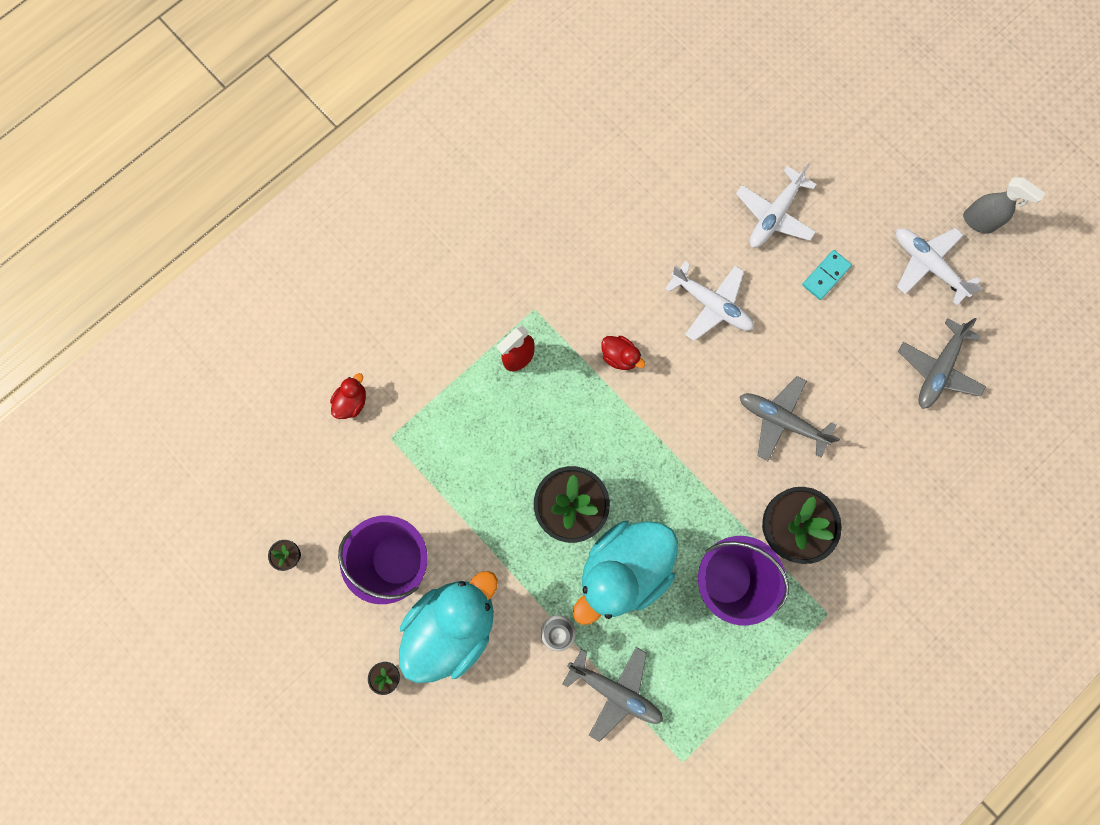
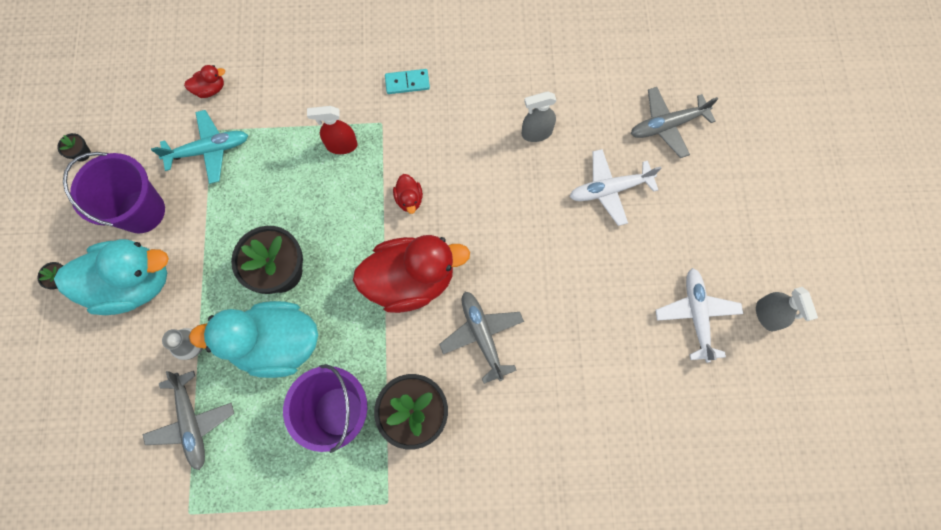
camera: 40 degrees right, 5 degrees down
(405, 457) = (208, 150): none -> turquoise plane
(672, 214) = (536, 133): none -> grey spray bottle
(684, 424) = (410, 280): none -> red duck
(711, 304) = (506, 215): white plane -> none
(825, 276) = (609, 261): turquoise domino -> turquoise domino (407, 83)
(937, 369) = (635, 397): grey plane -> grey plane (667, 125)

